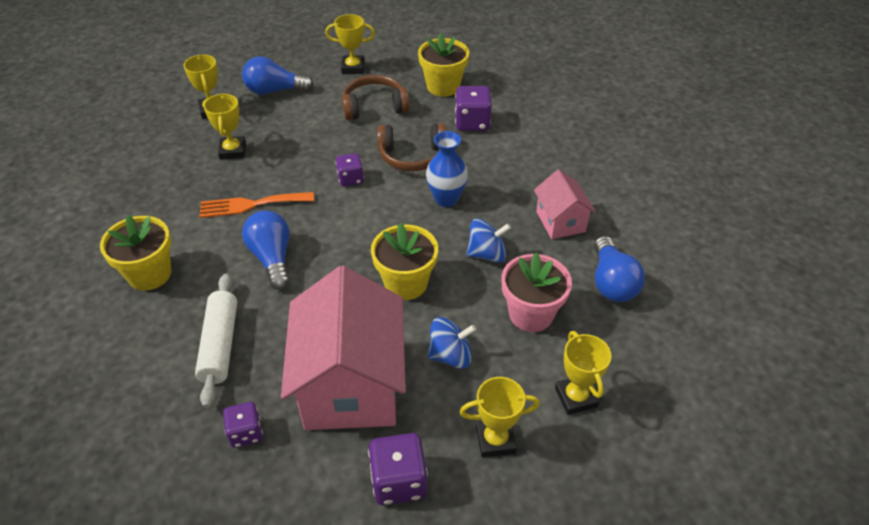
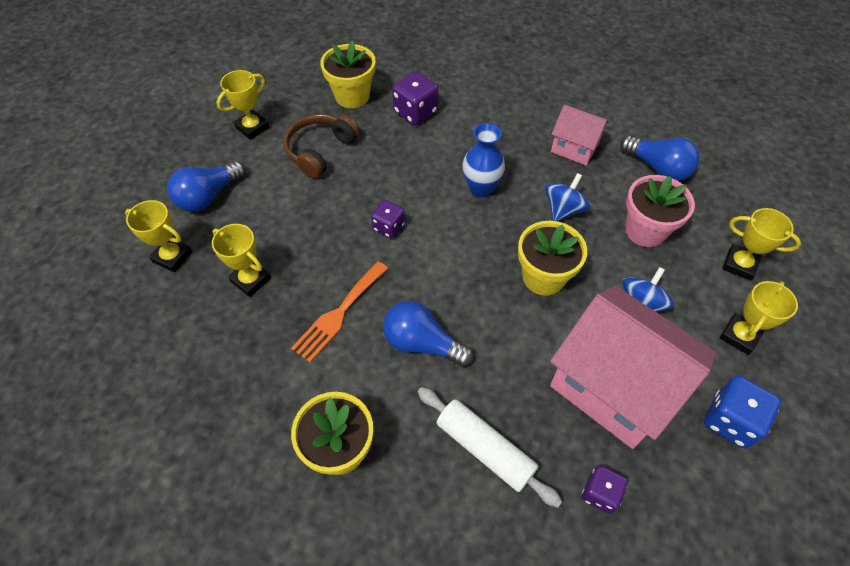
camera: 45 degrees left, 10 degrees up
(399, 481) = (730, 420): purple dice -> blue dice
(412, 156) = (409, 172): brown headphones -> none

